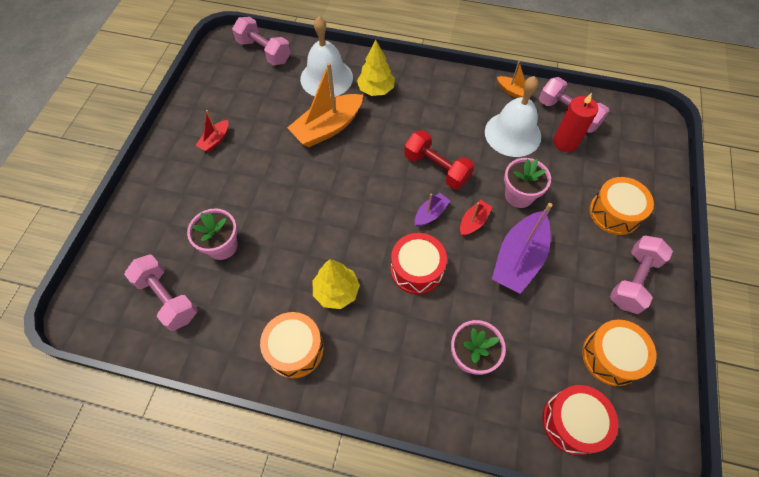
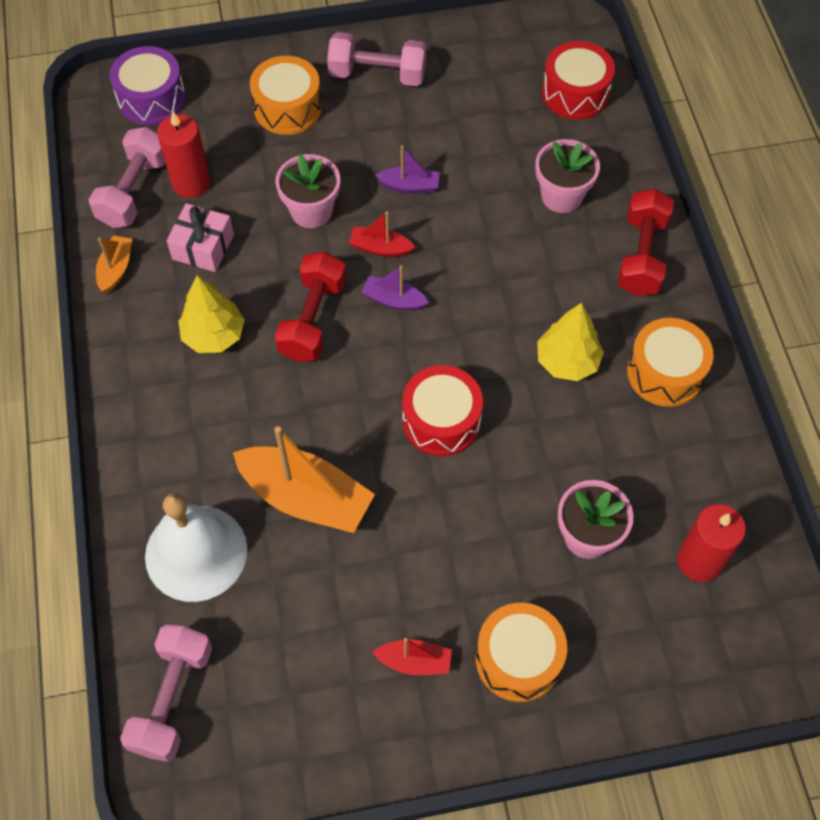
camera: 115 degrees left, 0 degrees up
(167, 298) = (699, 561): pink dumbbell -> red candle
(376, 89) = (191, 462): yellow tree -> yellow tree (214, 335)
(393, 387) = (642, 256): none -> red dumbbell
(417, 269) = (485, 286): red drum -> red drum (441, 420)
(512, 134) = (203, 247): white bell -> pink gift
(518, 259) = (409, 186): purple boat -> purple boat, size x0.50
(611, 357) = (484, 76): orange drum -> orange drum (518, 659)
(644, 142) = (151, 98): none -> purple drum

